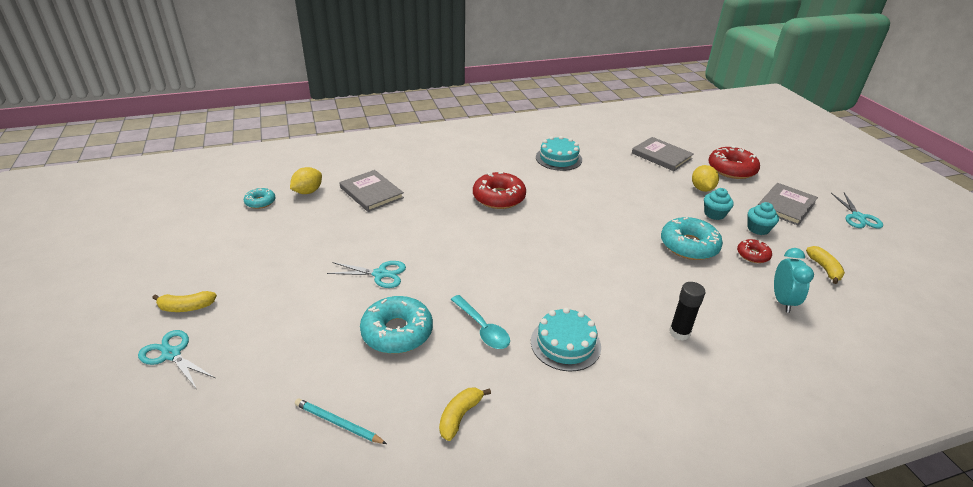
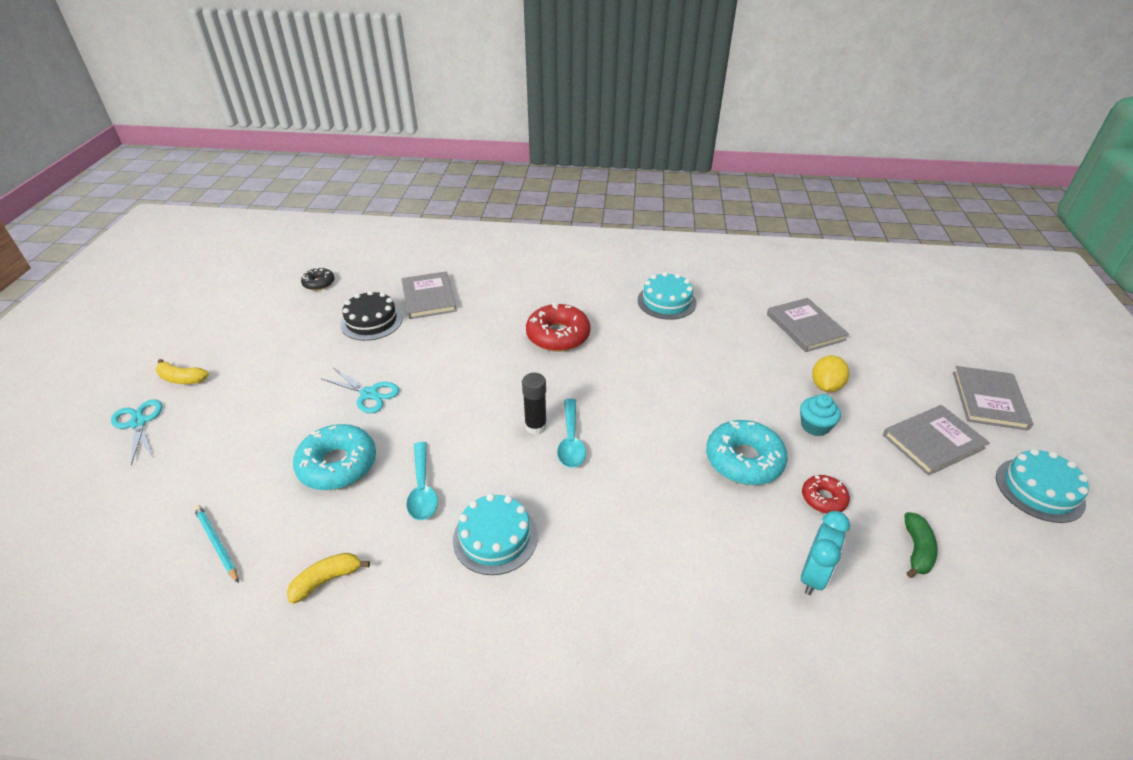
camera: 25 degrees right, 5 degrees up
(260, 202) = (319, 283): turquoise donut -> black donut
(308, 191) = (369, 282): yellow lemon -> none
(335, 220) = (371, 321): none -> black cake
(566, 265) = (571, 441): none -> turquoise spoon
(679, 332) = (639, 570): black glue stick -> black glue stick (535, 426)
(731, 169) = (892, 368): red donut -> none
(758, 229) = (862, 464): turquoise cupcake -> none
(796, 175) = (989, 400): none -> grey book
(824, 269) = (916, 550): yellow banana -> green banana
(858, 217) = (1039, 489): turquoise scissors -> turquoise cake

